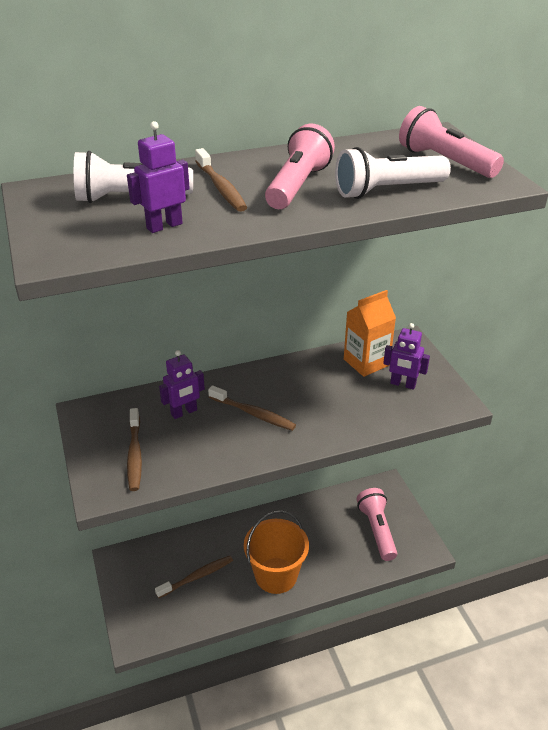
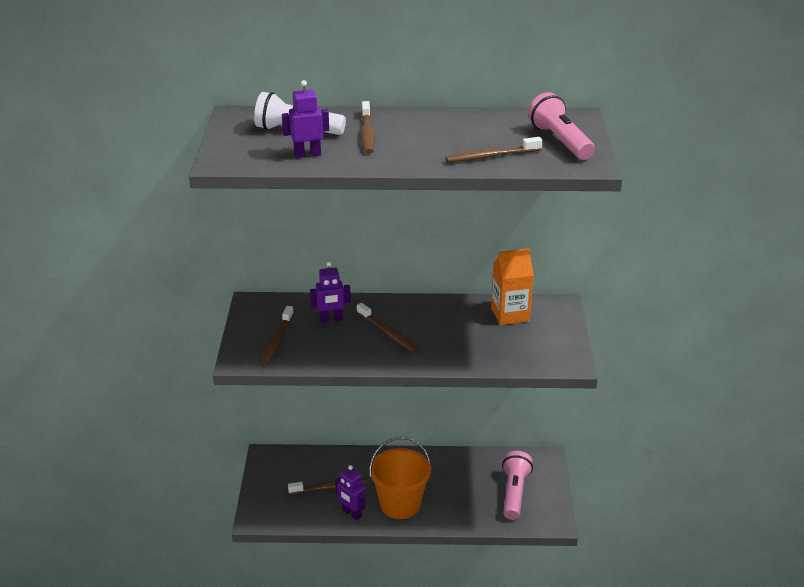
camera: 20 degrees right, 5 degrees down
(298, 185) = (426, 141): pink flashlight -> none
(387, 191) = (491, 156): white flashlight -> brown toothbrush
(402, 384) = (531, 338): purple robot -> purple robot (351, 513)

